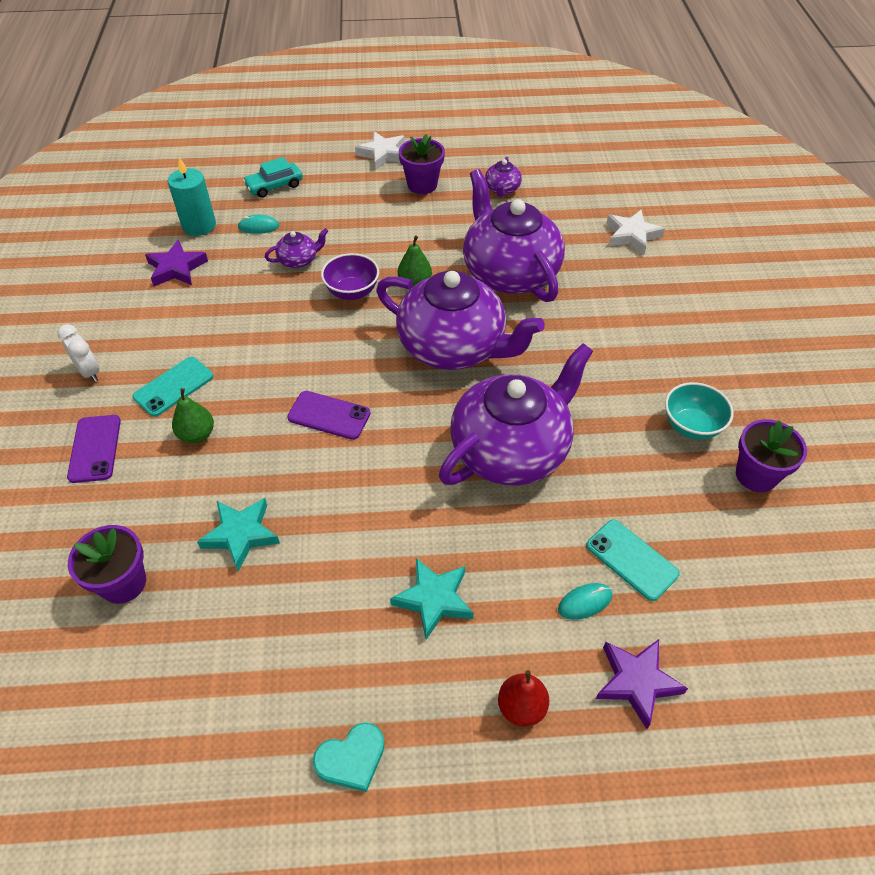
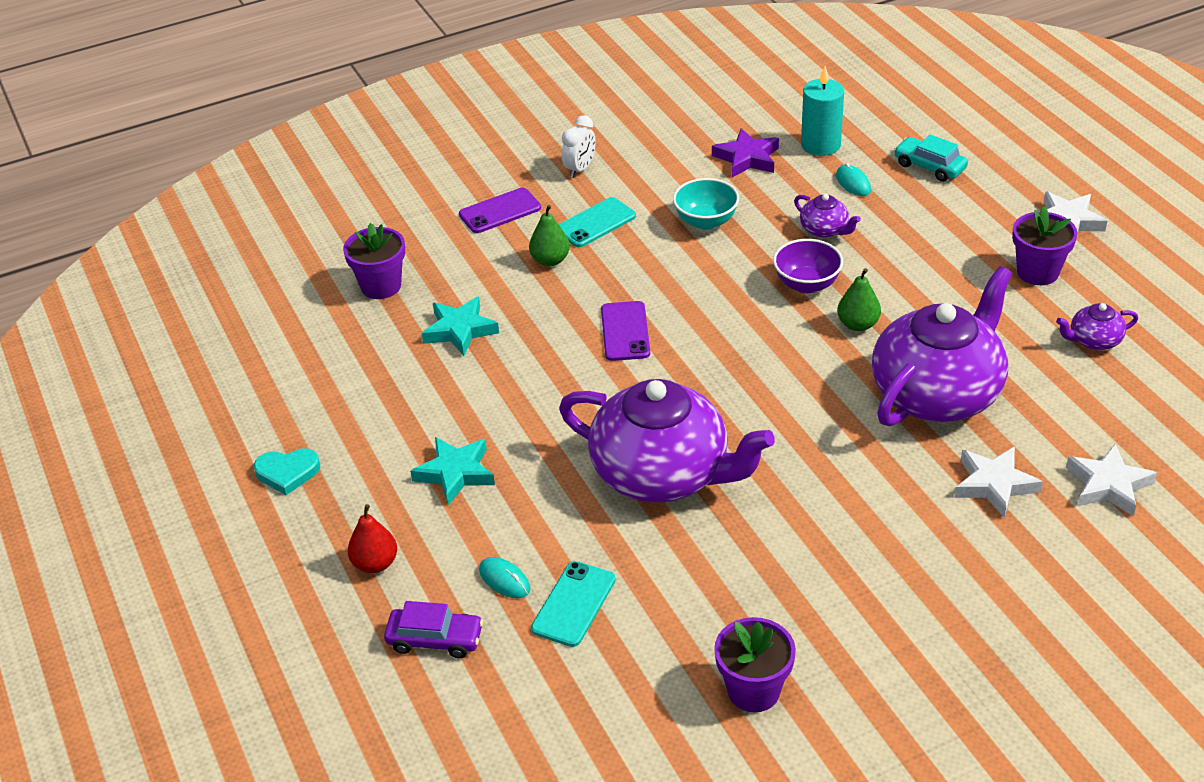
camera: 70 degrees right, 10 degrees down
(174, 387) = (596, 223): turquoise phone -> turquoise phone turned 60 degrees counterclockwise
(351, 758) = (287, 472): turquoise heart -> turquoise heart turned 45 degrees counterclockwise
(453, 347) = (780, 386): purple teapot -> none
(608, 281) = (994, 485): none -> white star
(637, 682) = (435, 639): purple star -> purple car
(691, 426) = (794, 616): turquoise bowl -> turquoise bowl (706, 221)

